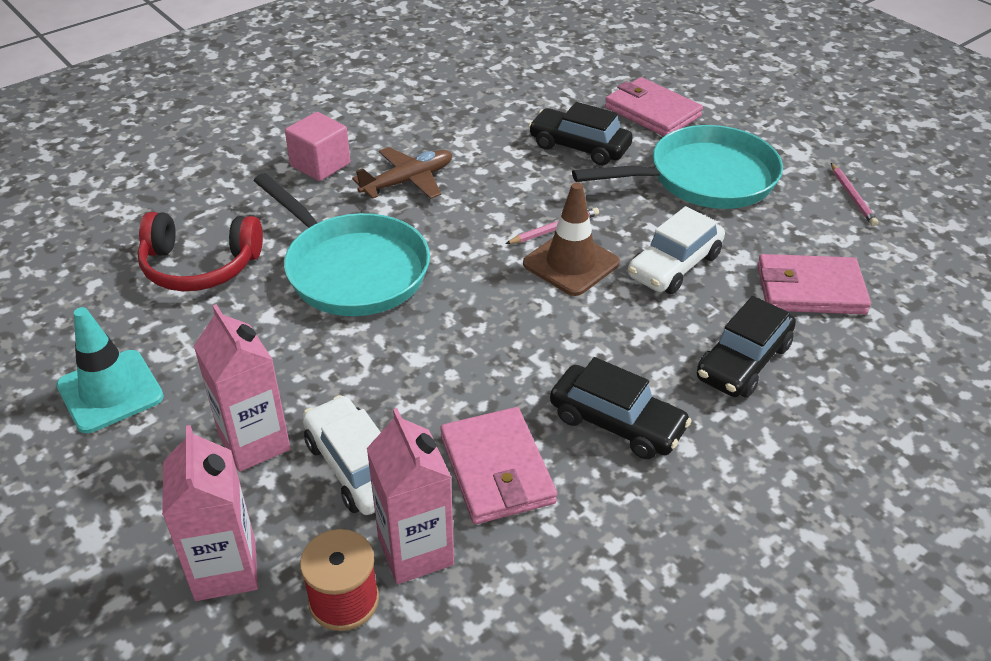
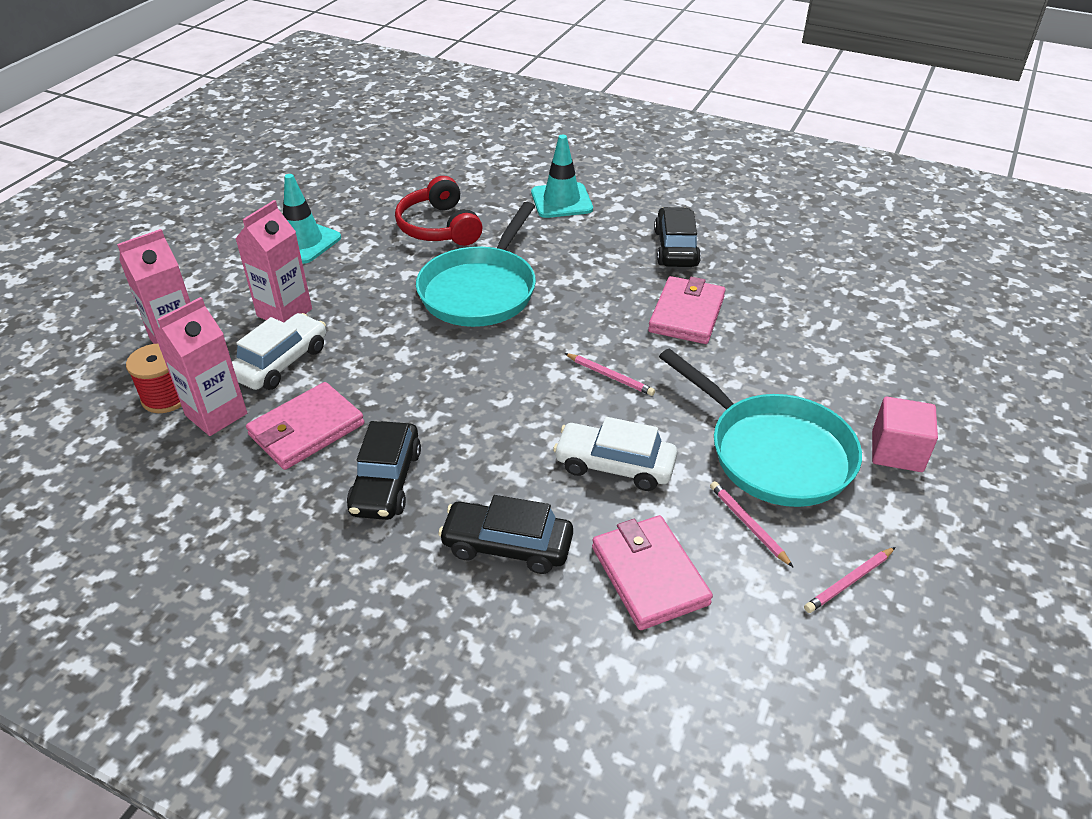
camera: 65 degrees right, 0 degrees up
(241, 166) = (561, 201): none -> turquoise traffic cone
(320, 165) = (593, 232): pink cube -> pink cube (897, 451)
(407, 181) = (609, 279): brown plane -> none
(571, 263) = (570, 399): brown traffic cone -> none
(579, 147) = (747, 356): black car -> black car (675, 248)
(652, 112) = (857, 387): pink wallet -> pink wallet (686, 314)
(776, 220) = (748, 524): none -> pink pencil

